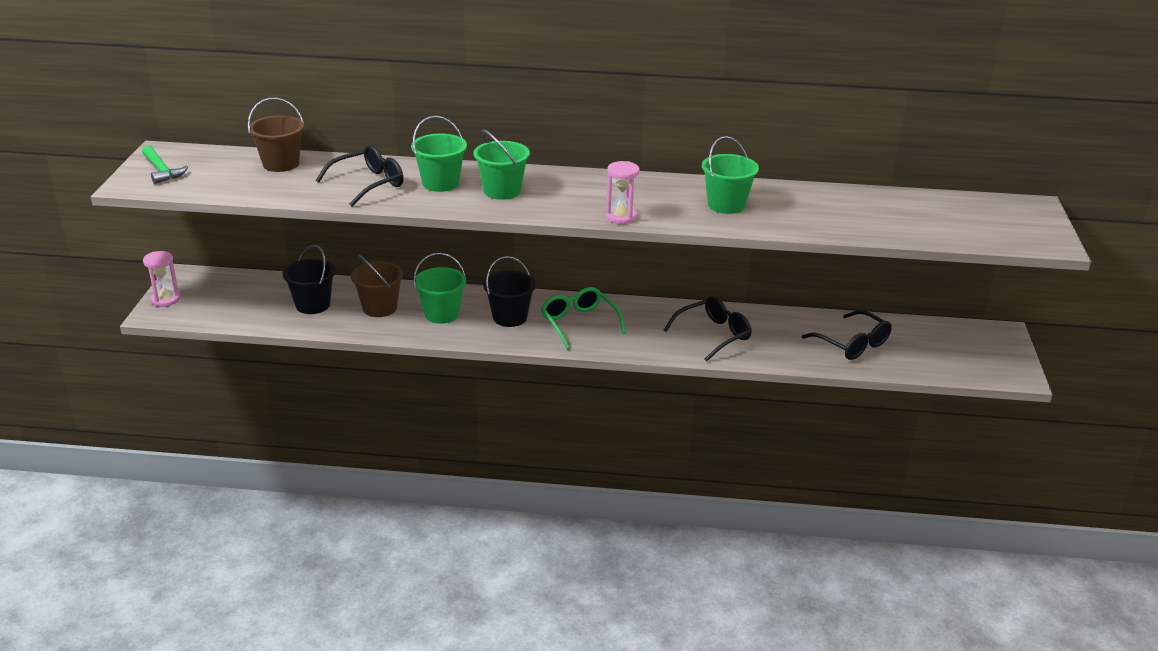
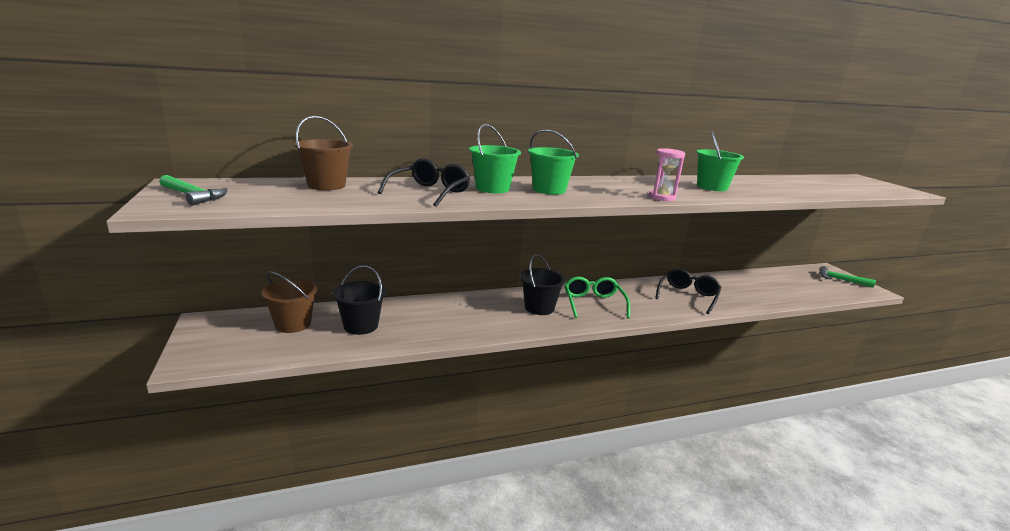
camera: 25 degrees left, 10 degrees down
(165, 299) = (195, 346): pink hourglass -> none
(379, 308) = (426, 318): brown bucket -> brown bucket (293, 324)
(441, 314) = (483, 314): green bucket -> none
(579, 323) = (593, 303): green glasses -> green glasses turned 45 degrees clockwise
(852, 344) = (770, 288): black glasses -> none
(992, 352) = (841, 280): none -> green hammer

